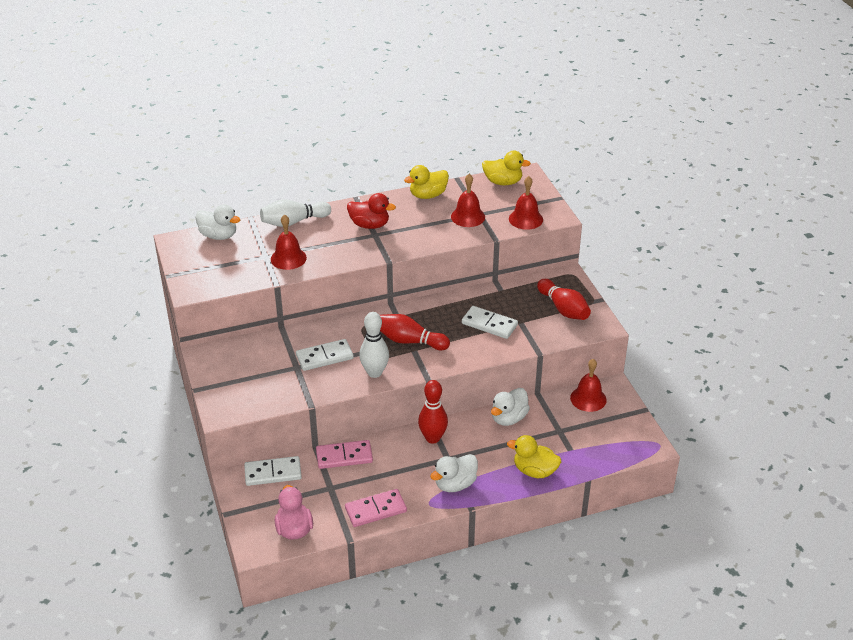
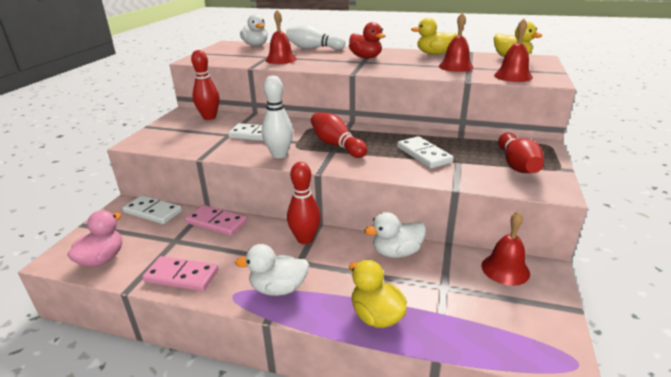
camera: 35 degrees right, 10 degrees down
(244, 351) = (209, 117): none -> red bowling pin

